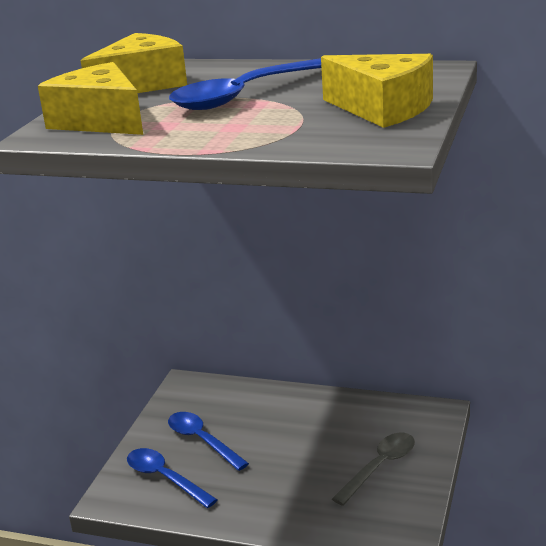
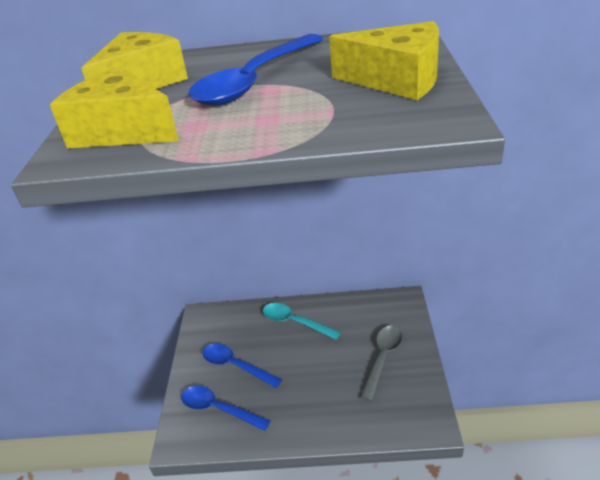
camera: 15 degrees left, 10 degrees up
(291, 410) = (295, 322): none -> turquoise spoon

